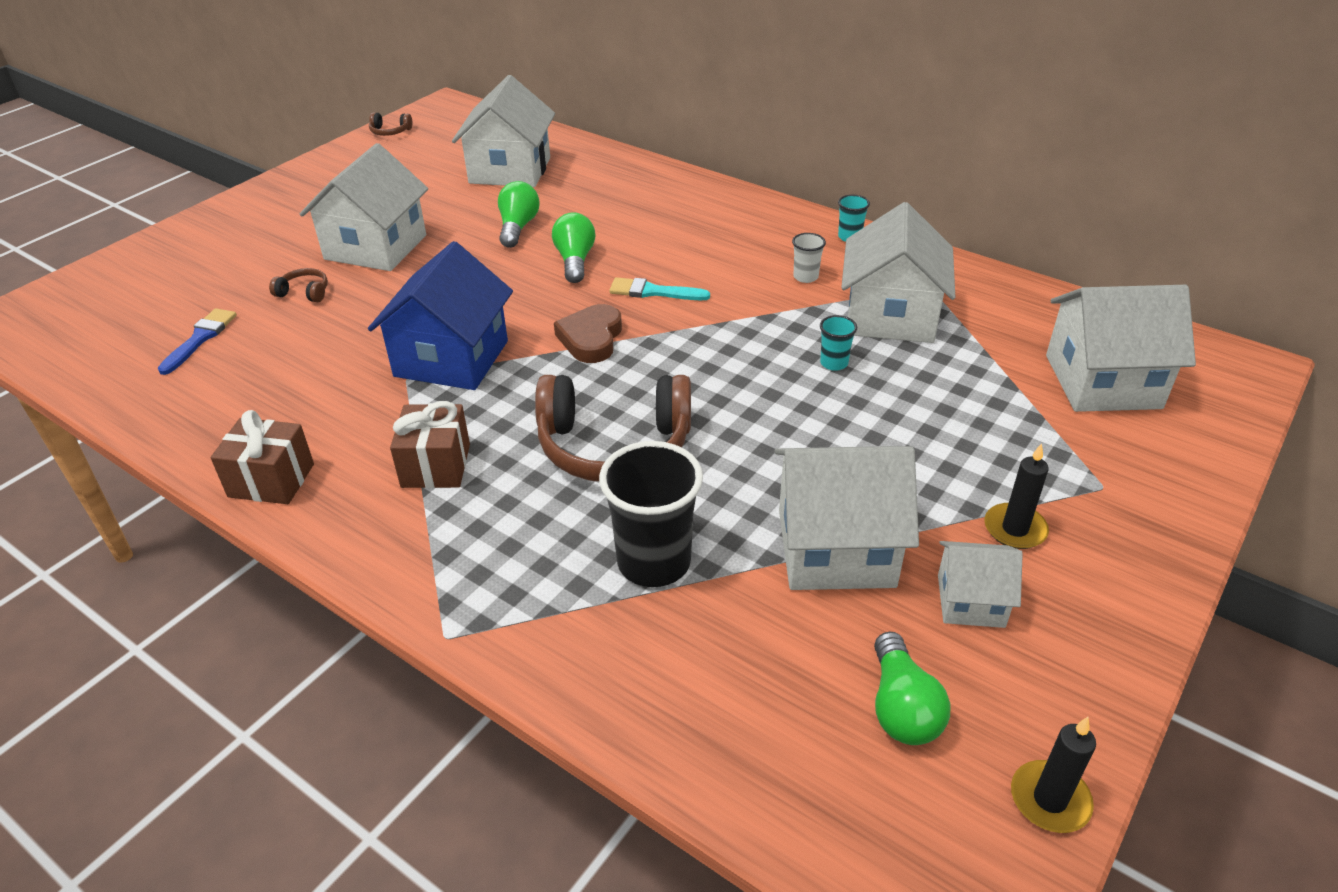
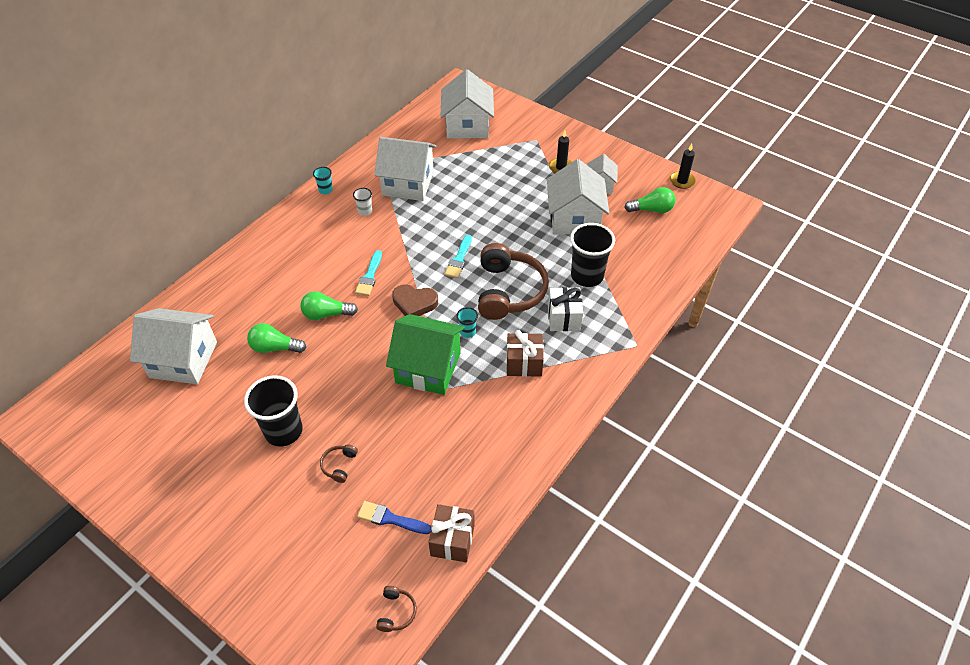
camera: 90 degrees left, 10 degrees up
(271, 480) = (536, 438): brown gift -> brown gift (452, 540)
(375, 247) = (283, 431): white house -> black cup
(390, 132) = (75, 455): brown headphones -> brown headphones (396, 612)
(451, 359) = (428, 368): blue house -> green house
(538, 522) = (564, 318): none -> white gift
(696, 382) = (459, 259): none -> turquoise brush
(834, 363) = (446, 208): turquoise cup -> turquoise cup (467, 332)

